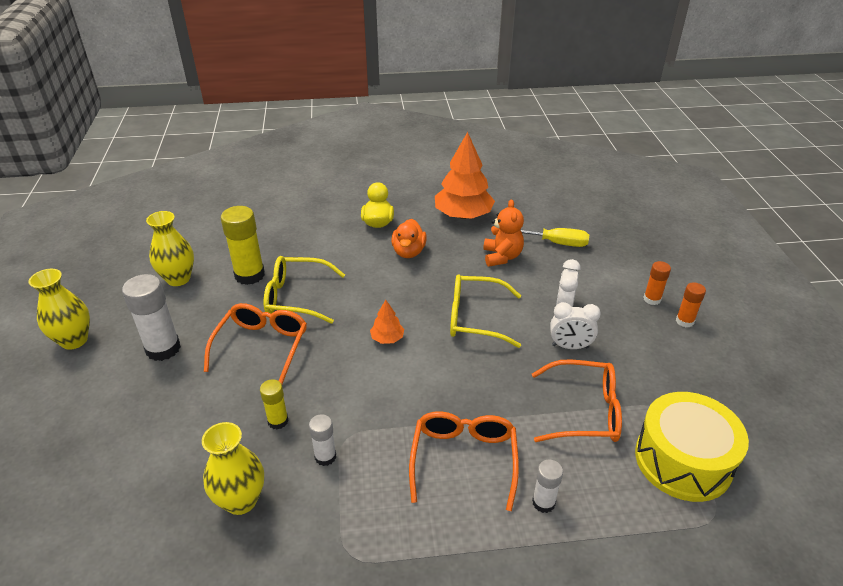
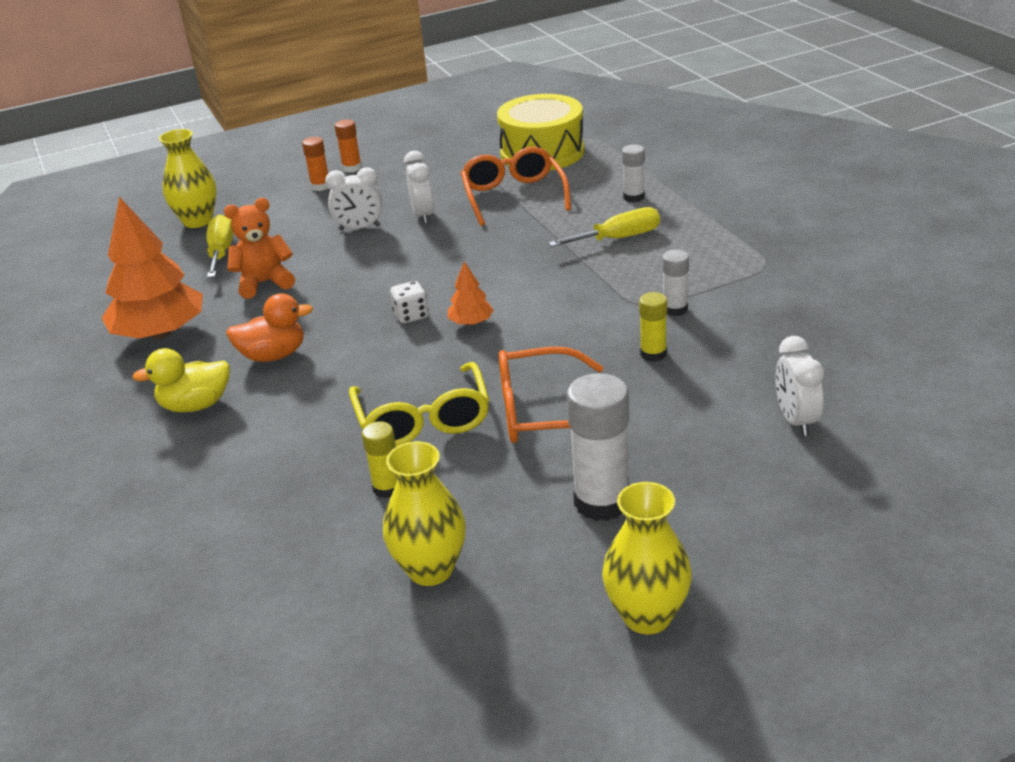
camera: 105 degrees left, 5 degrees down
(141, 470) = (796, 420): none -> white clock
(241, 500) = (768, 339): yellow vase -> yellow vase (198, 221)
(249, 275) = (387, 488): yellow glue stick -> yellow glue stick, size x0.55
(416, 313) = (411, 315): none -> white dice
(463, 460) = (618, 238): orange glasses -> yellow screwdriver
(476, 318) = (402, 275): yellow glasses -> none

